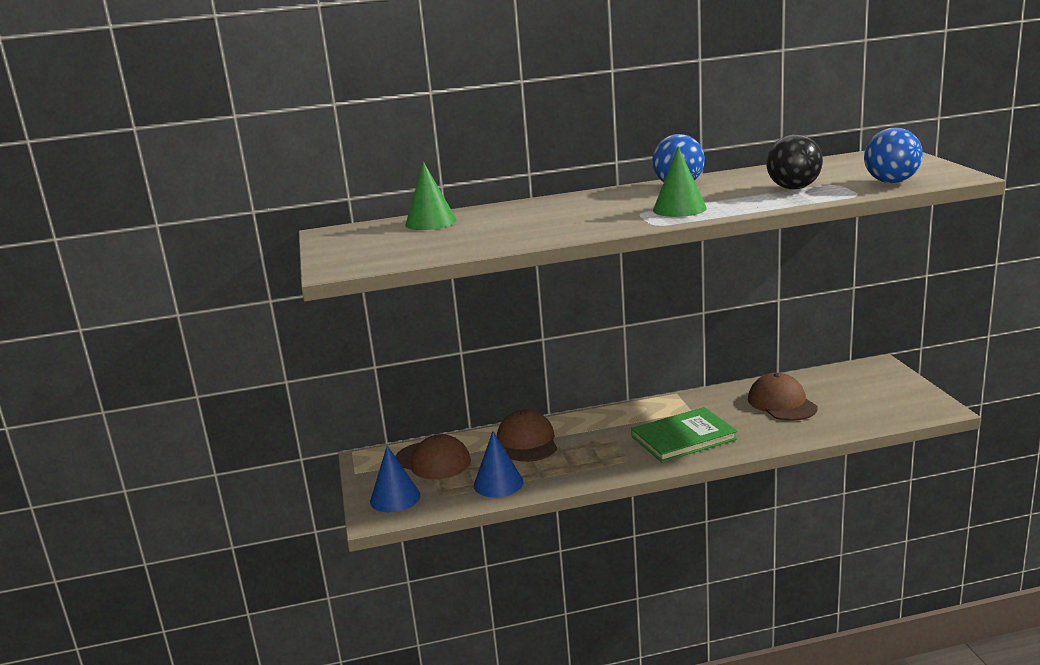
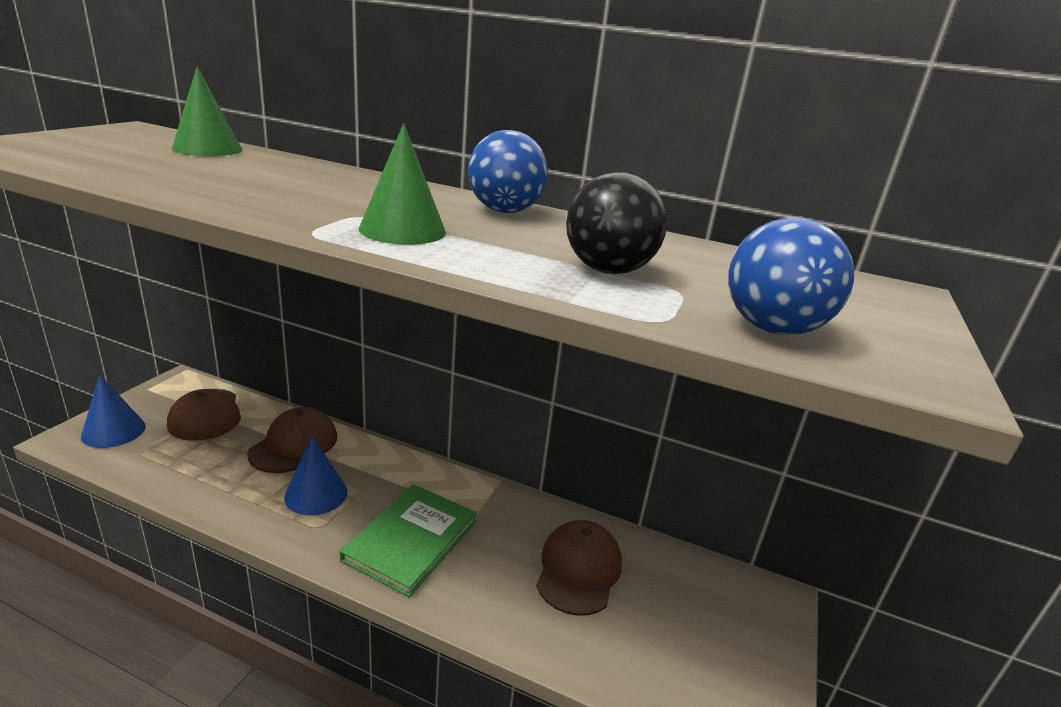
camera: 30 degrees right, 5 degrees up
(498, 483) = (191, 472): blue cone -> blue cone (316, 494)
(683, 438) = (411, 540): green book -> green book turned 75 degrees counterclockwise

